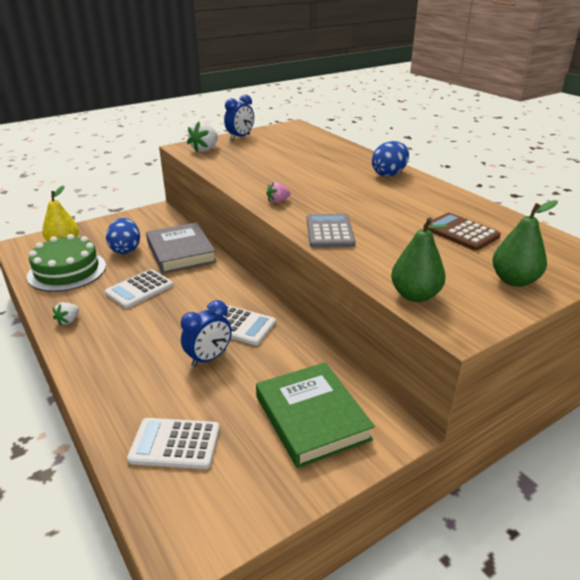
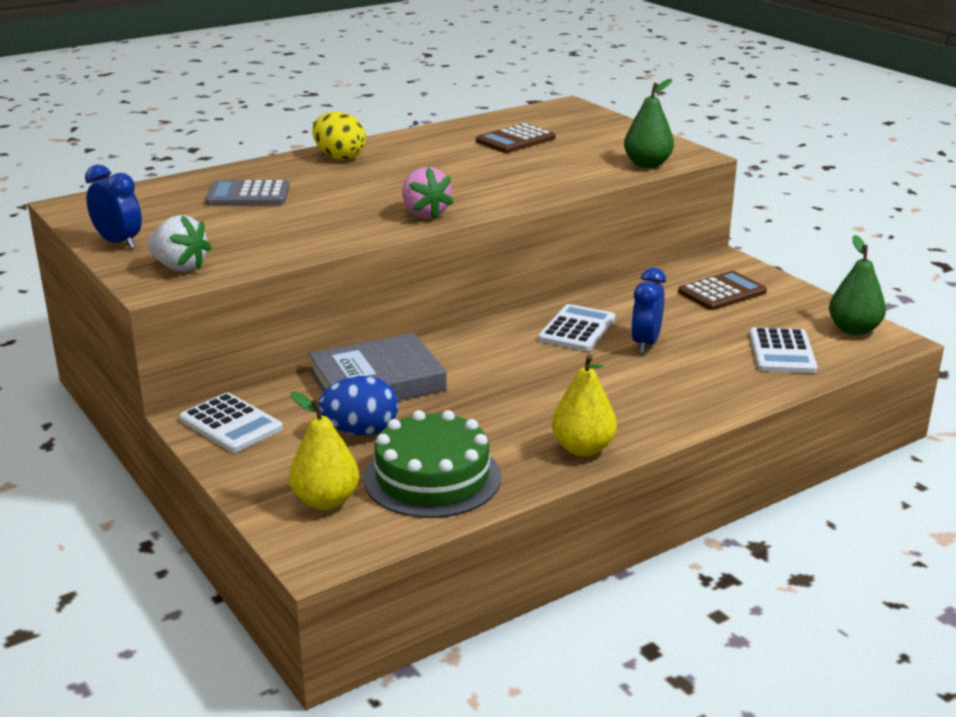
camera: 90 degrees left, 5 degrees down
(68, 321) = (582, 448): white strawberry -> yellow pear
(139, 289) = (493, 403): white calculator -> white calculator (231, 424)
(209, 358) = (645, 343): blue clock -> blue clock turned 120 degrees counterclockwise
(278, 201) = (424, 214): pink strawberry -> pink strawberry, size x1.72
(311, 418) = (722, 292): green book -> brown calculator
(329, 232) = (517, 190): grey calculator -> grey calculator (248, 195)
(389, 174) = (339, 157): blue egg -> yellow egg
(514, 280) = (611, 132): green pear -> green pear (853, 330)

